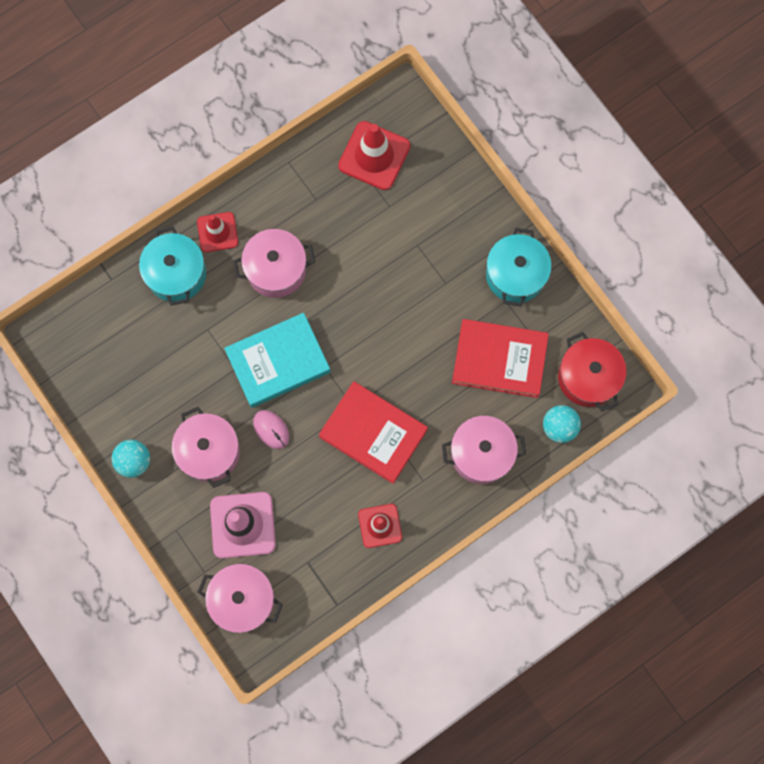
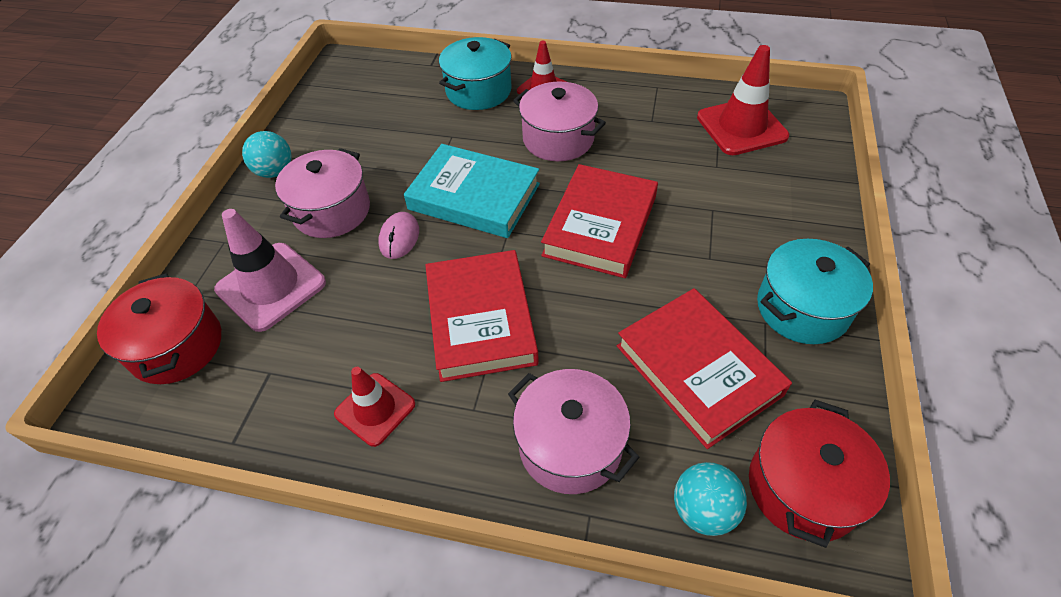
camera: 50 degrees right, 25 degrees down
(243, 599) = (177, 346): pink pot -> red pot
(370, 315) = (600, 226): none -> red book

